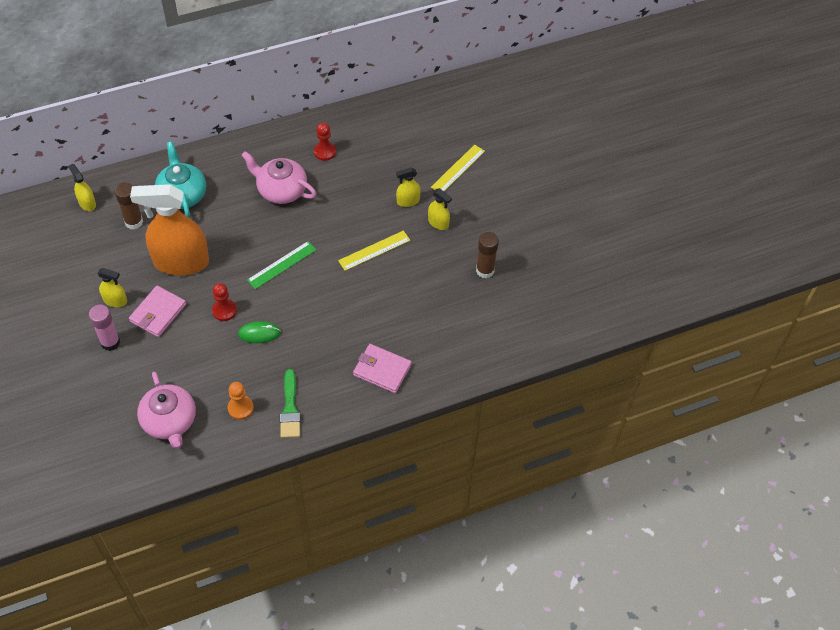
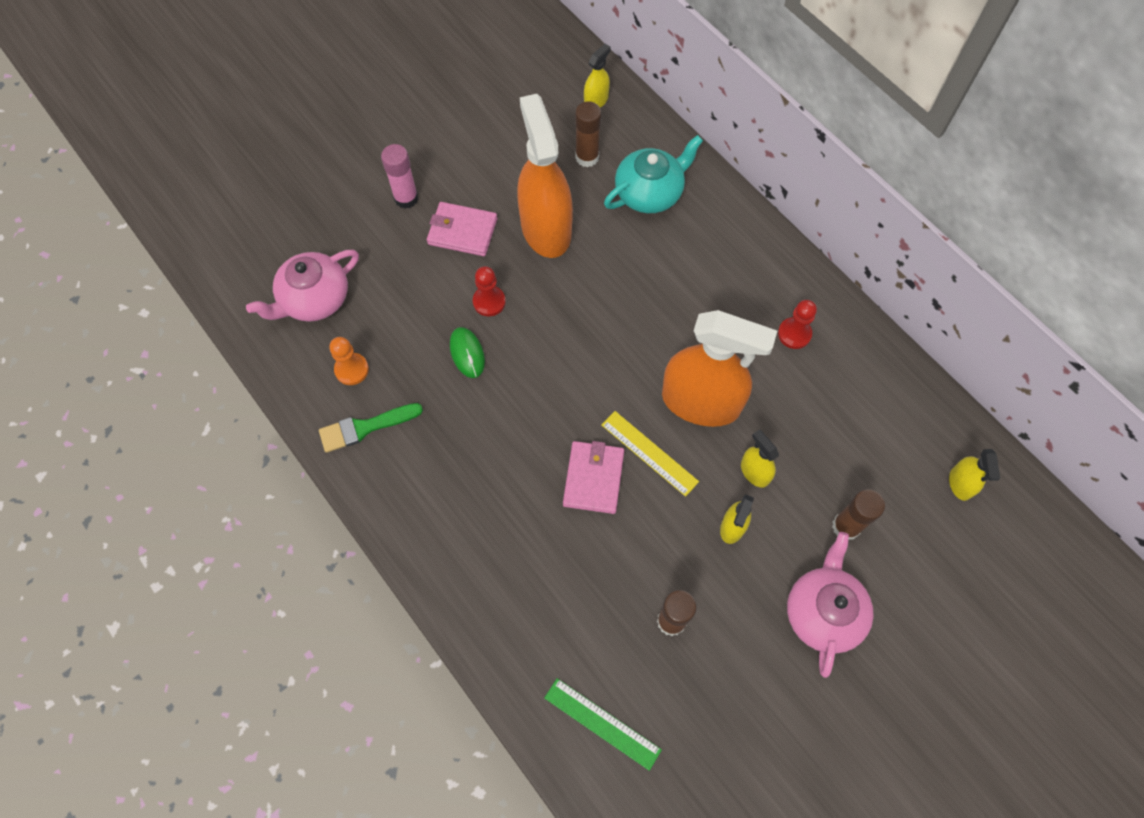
camera: 75 degrees right, 10 degrees up
(115, 300) = (466, 181): yellow spray bottle -> yellow spray bottle (960, 483)
(281, 190) = (704, 302): pink teapot -> pink teapot (823, 612)
(282, 265) = (582, 344): green ruler -> green ruler (602, 723)
(351, 213) = (701, 402): none -> orange spray bottle
(382, 370) = (454, 524): pink wallet -> pink wallet (593, 478)
(458, 169) = (846, 526): yellow ruler -> brown glue stick

